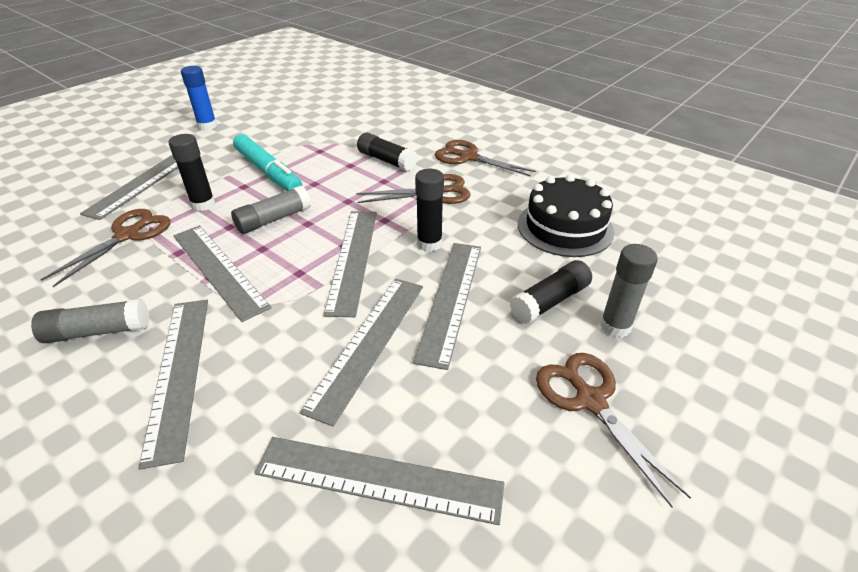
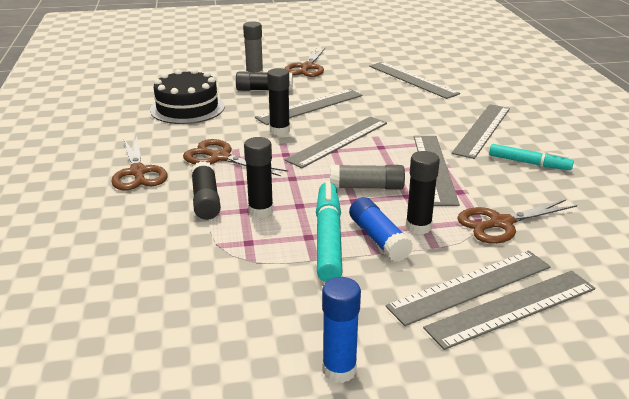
camera: 140 degrees left, 10 degrees down
(98, 331) = (529, 163): grey glue stick -> turquoise marker
(230, 185) = (378, 239): none -> blue glue stick
(338, 169) = (260, 211): none -> black glue stick
(368, 343) = (374, 108): grey ruler -> grey ruler (512, 308)

